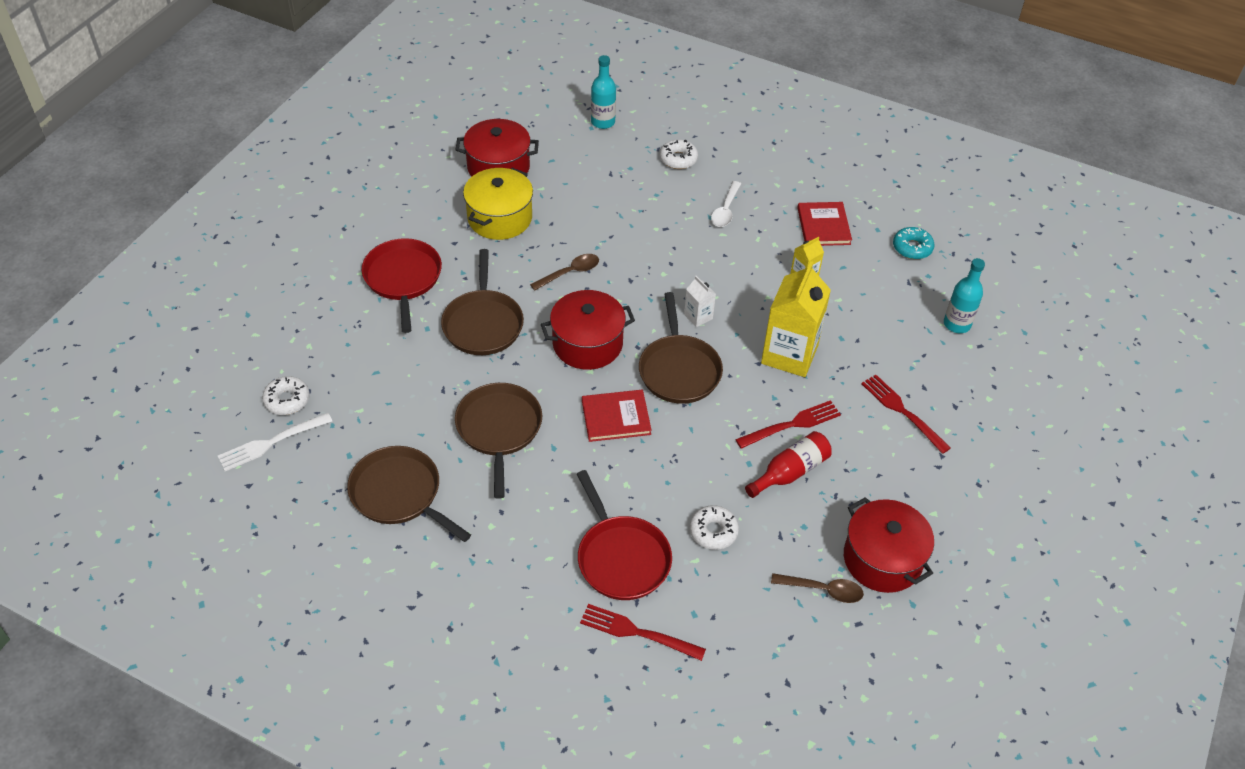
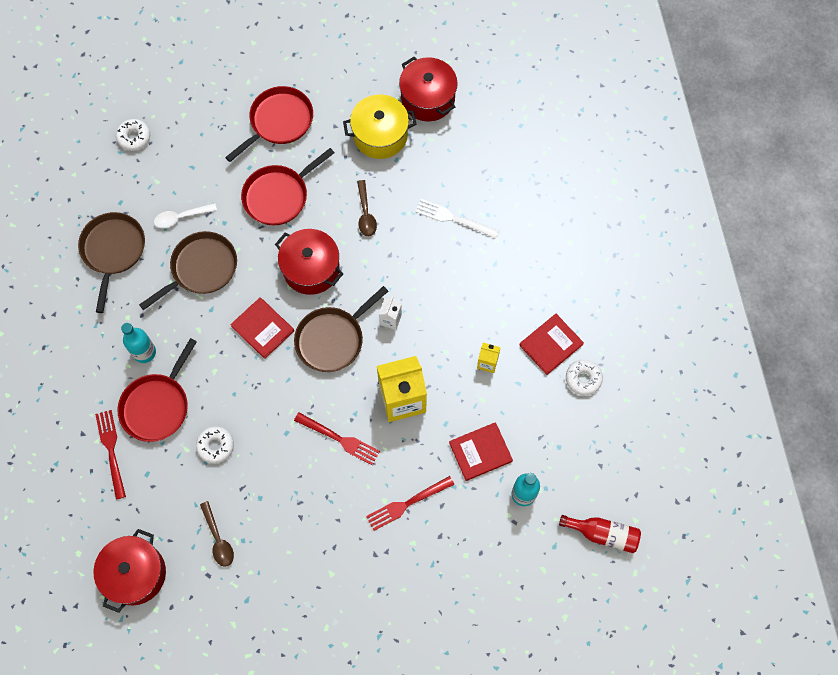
camera: 55 degrees right, 20 degrees up
(271, 443) = (98, 155): white fork -> white fork (453, 218)
(483, 324) = (278, 196): brown pan -> red pan
(570, 272) = (366, 214): brown spoon -> brown spoon turned 60 degrees clockwise
(603, 122) = (533, 128): turquoise bottle -> turquoise bottle (144, 352)
(678, 159) = (538, 203): white donut -> white donut (583, 379)
(725, 210) = (510, 269): white spoon -> white spoon (181, 217)
(790, 472) = (298, 462): red bottle -> red bottle (603, 534)
(882, 559) = (269, 561): red pot -> red pot (135, 574)
(890, 330) = (480, 452): none -> red book
(902, 411) = (407, 504): red fork -> red fork turned 135 degrees counterclockwise
(912, 248) = (580, 419): turquoise donut -> none

